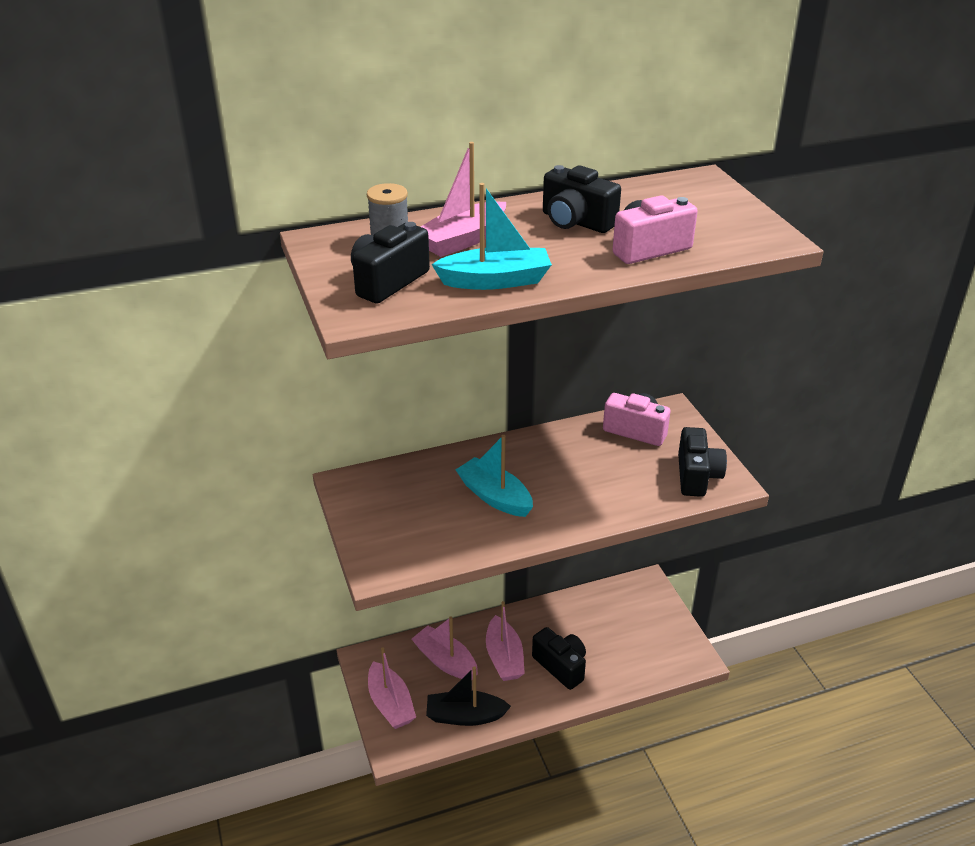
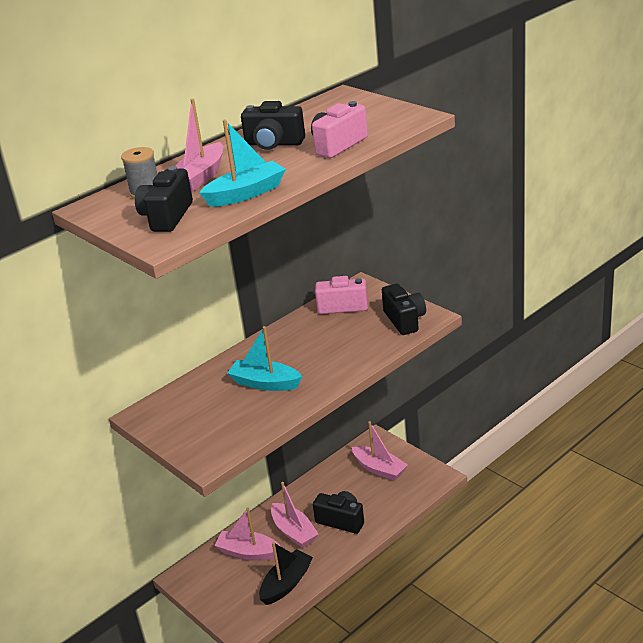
camera: 20 degrees left, 5 degrees down
(390, 704) = (222, 600): pink boat -> pink boat (379, 469)
(465, 716) = (286, 584): black boat -> black boat turned 150 degrees clockwise

